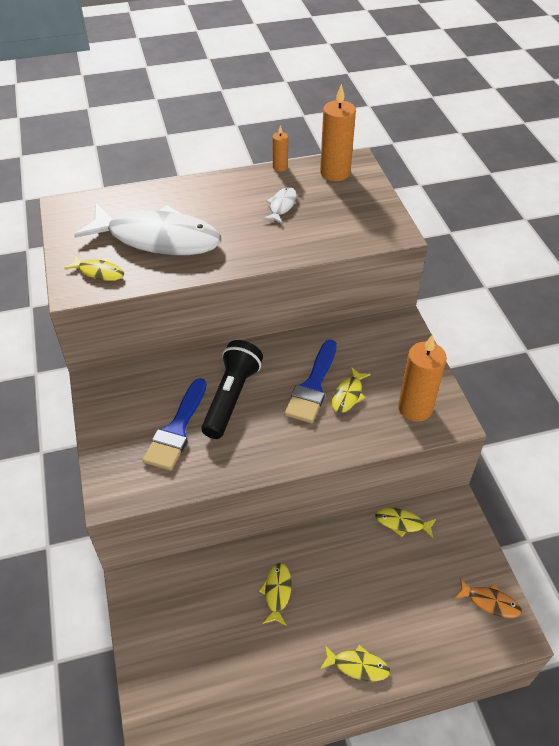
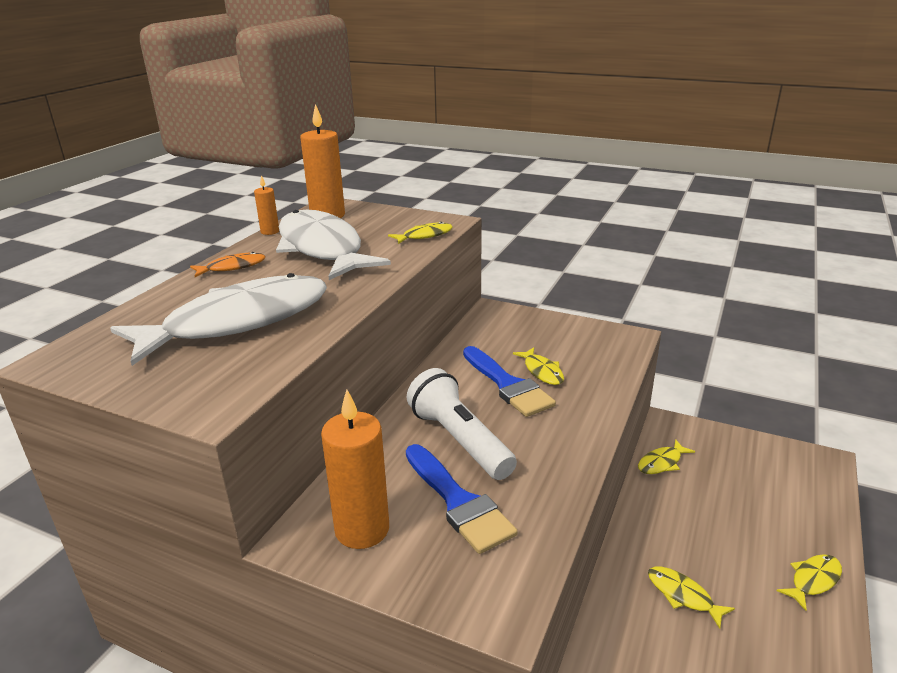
camera: 50 degrees left, 20 degrees down
(99, 272) = (216, 378): yellow fish -> yellow fish (424, 236)
(231, 397) = (459, 440): black flashlight -> white flashlight
(282, 206) = (322, 249): white fish -> white fish, size x2.45
(415, 408) = (597, 347): orange candle -> orange candle (362, 529)
(490, 602) = (783, 458): orange fish -> orange fish (232, 267)

